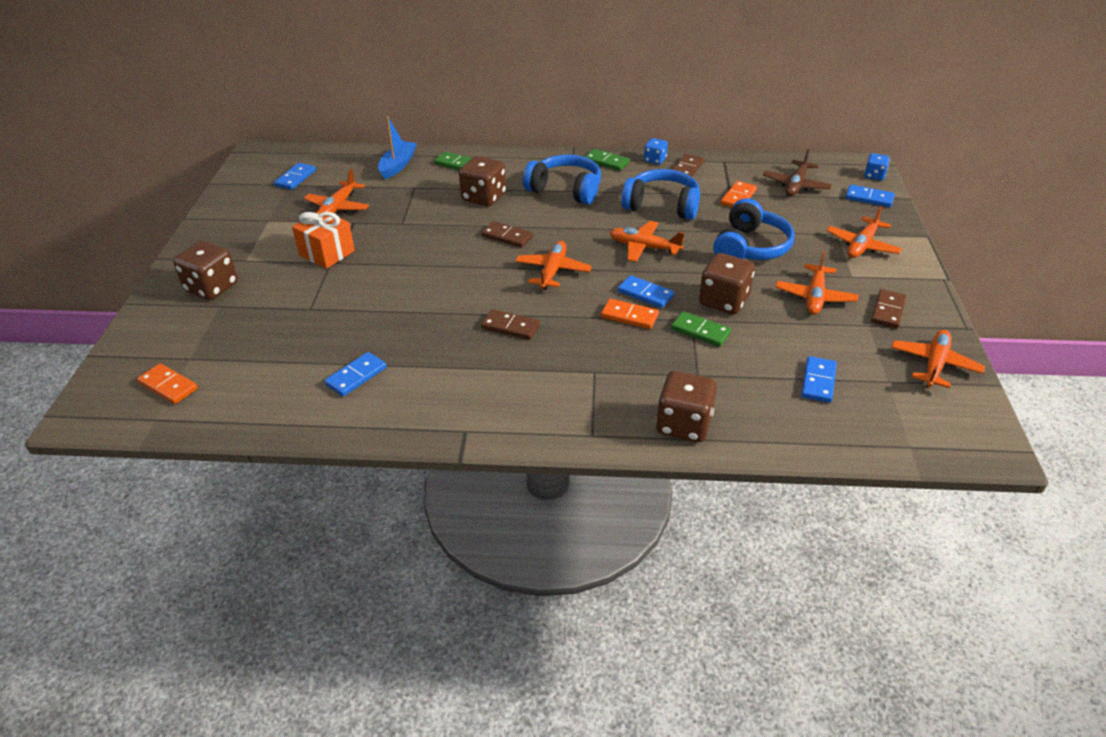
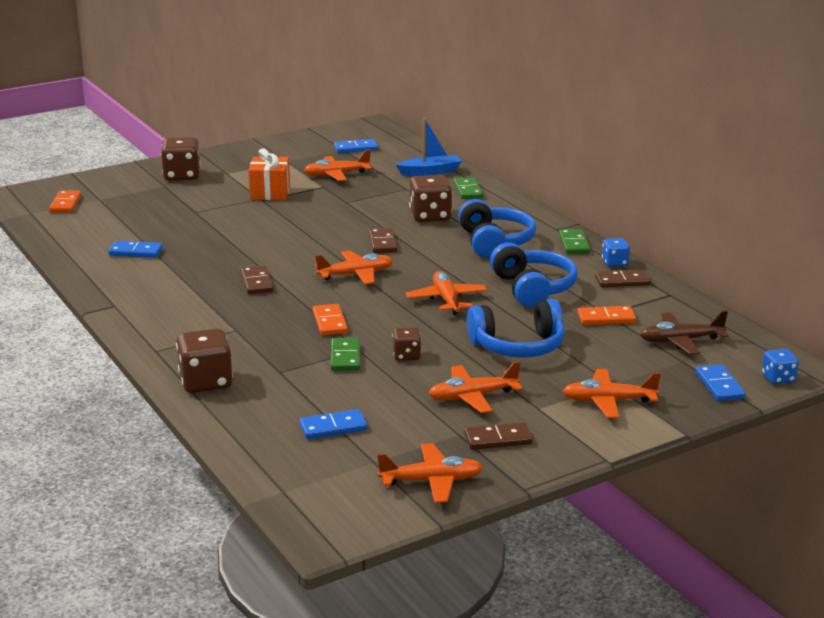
camera: 55 degrees right, 15 degrees down
(645, 294) = (372, 320): blue domino -> none
(723, 301) = (406, 356): brown dice -> brown dice, size x0.56

